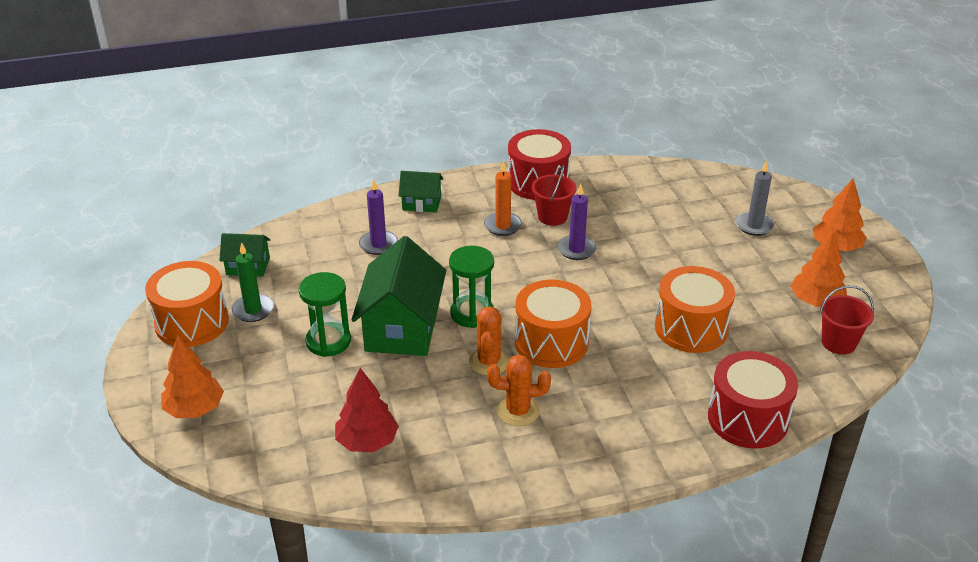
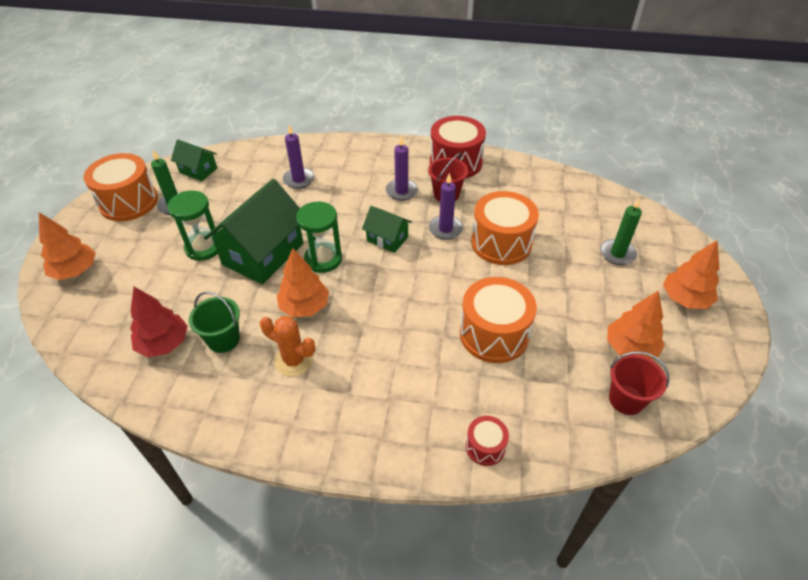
camera: 25 degrees right, 10 degrees up
(421, 203) = (354, 155): green house -> green house (387, 239)
(429, 417) = (223, 339): none -> green bucket
(489, 362) = (305, 306): orange cactus -> orange tree
(503, 226) = (401, 191): orange candle -> purple candle
(551, 342) = (366, 306): orange drum -> orange drum (501, 243)
(748, 418) = (485, 447): red drum -> red drum, size x0.50
(754, 226) = (617, 254): grey candle -> green candle

